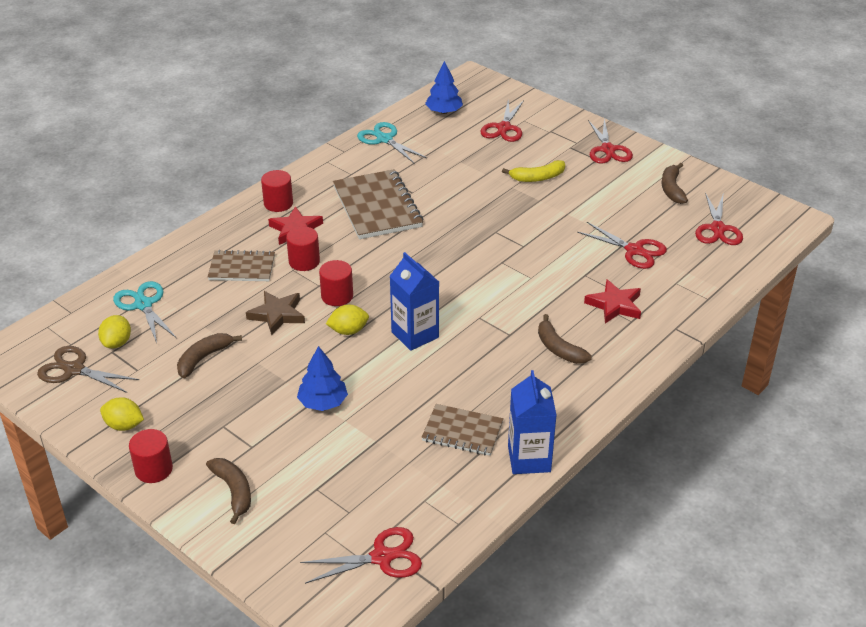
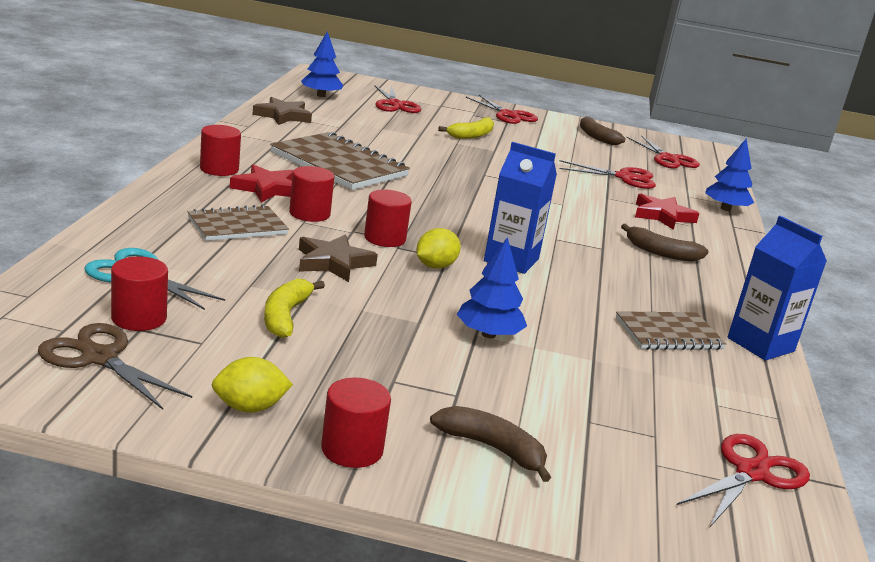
camera: 35 degrees left, 15 degrees down
(74, 369) = (99, 358): brown scissors -> brown scissors turned 45 degrees clockwise
(117, 343) = (139, 318): yellow lemon -> red cylinder
(203, 358) = (285, 316): brown banana -> yellow banana
(384, 139) = (283, 116): turquoise scissors -> brown star
(696, 305) = (725, 209): none -> blue tree

